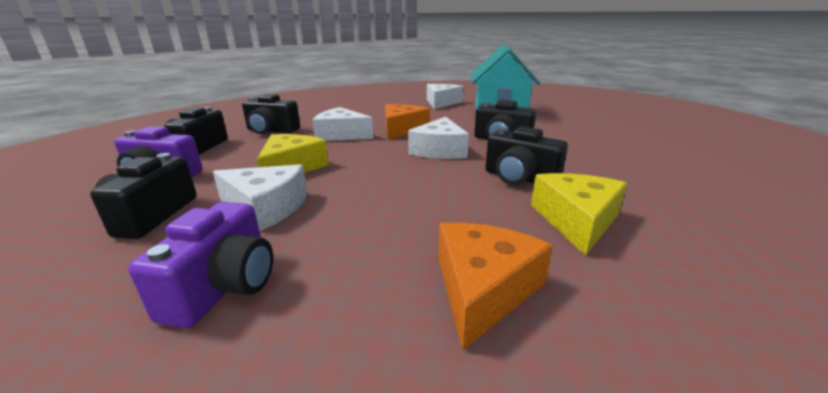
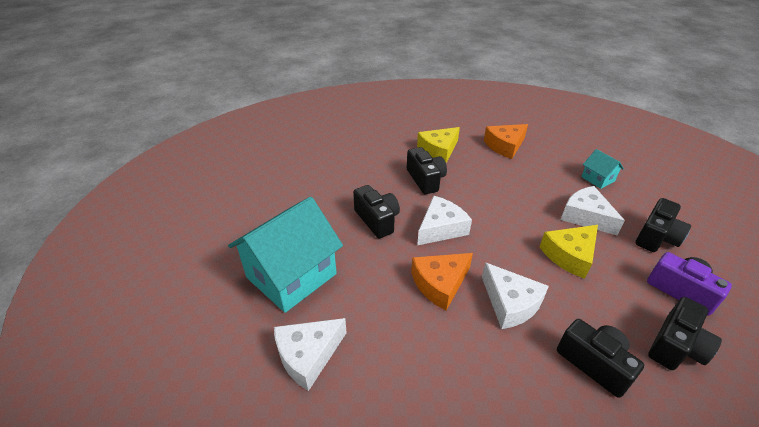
camera: 145 degrees left, 15 degrees up
(224, 286) = (597, 179): purple camera -> turquoise house

